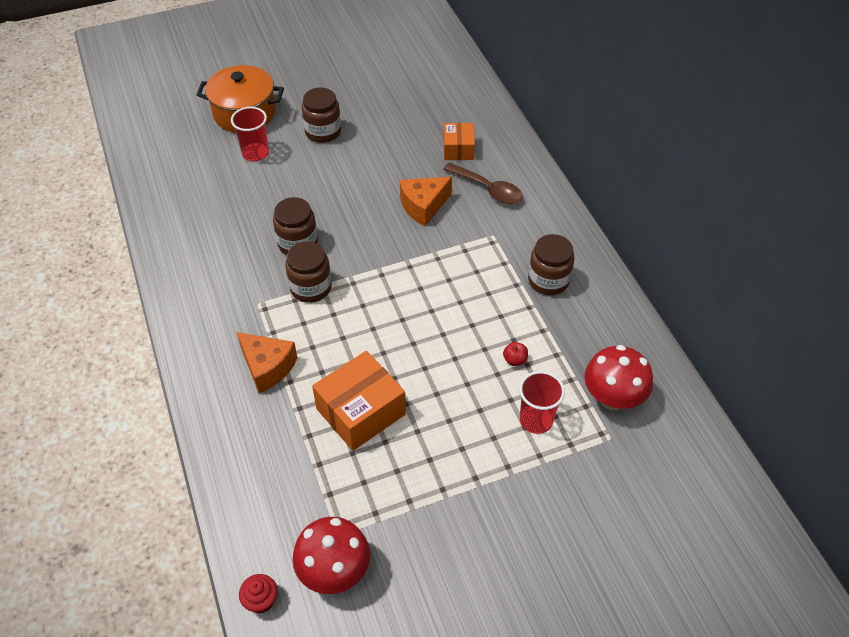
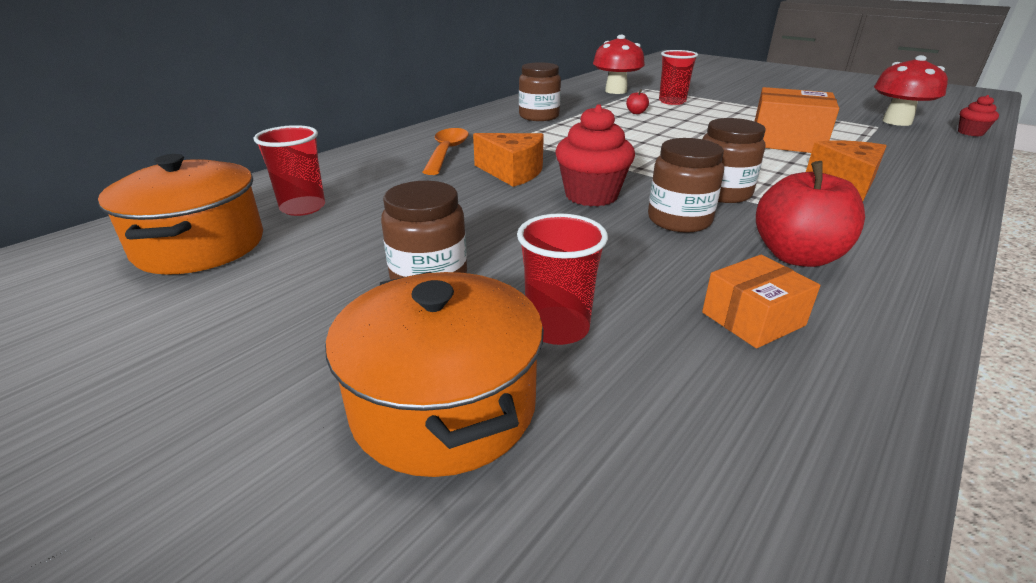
camera: 120 degrees left, 20 degrees down
(226, 261) = (797, 256): none -> red apple
(358, 224) = (591, 195): none -> red cupcake
(414, 73) = (200, 246): none -> orange pot
(435, 109) = (303, 207): none -> red cup
(458, 149) = (387, 177): orange box -> orange box (752, 319)
(488, 189) = (447, 152): brown spoon -> orange spoon

